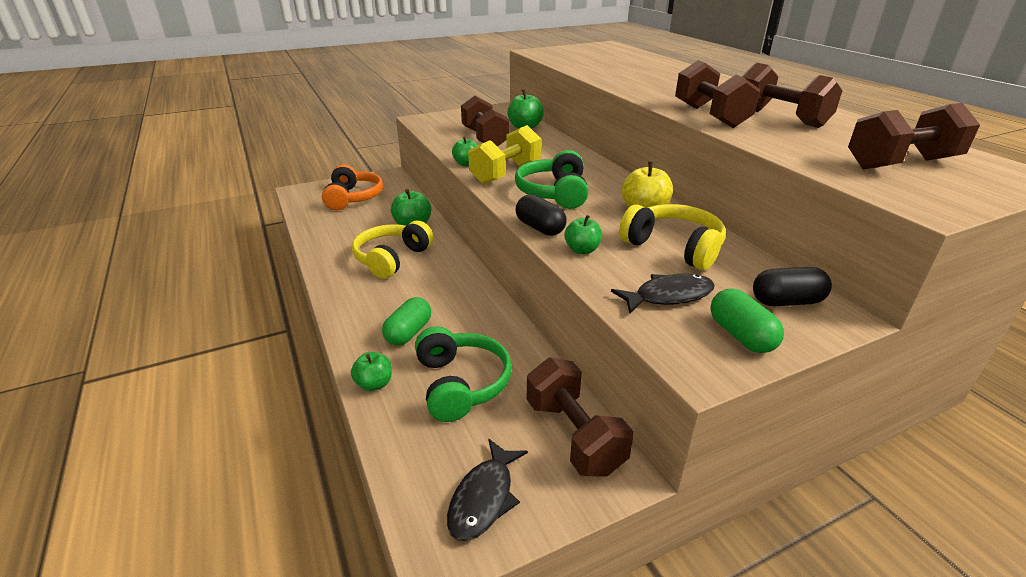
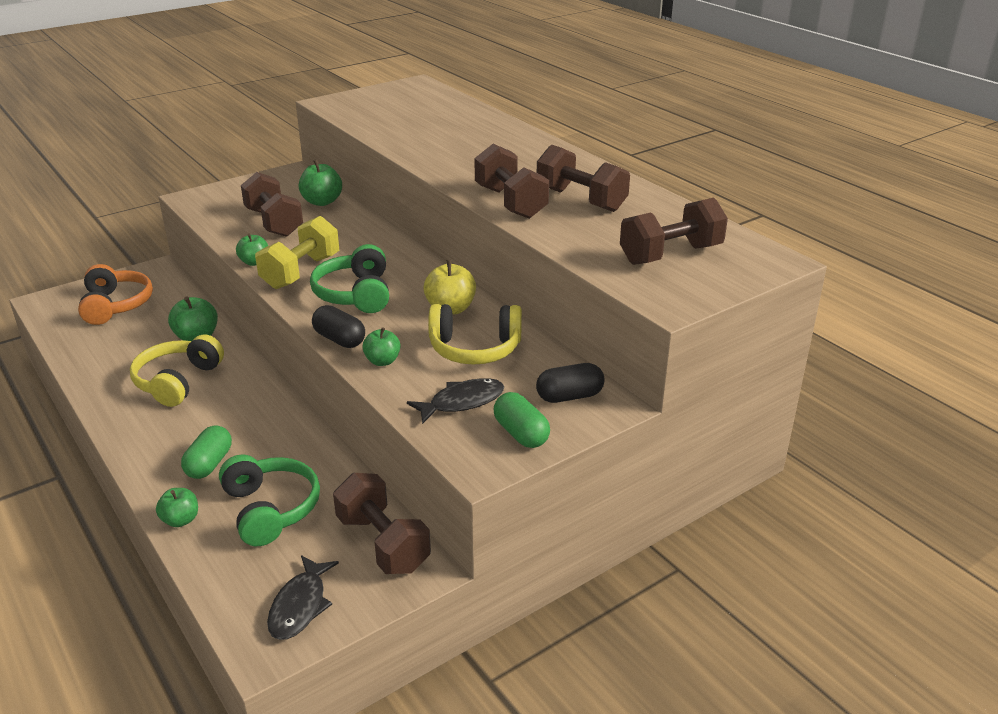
camera: 10 degrees left, 0 degrees up
(674, 247) = (475, 349): yellow headphones -> yellow headphones turned 150 degrees clockwise

